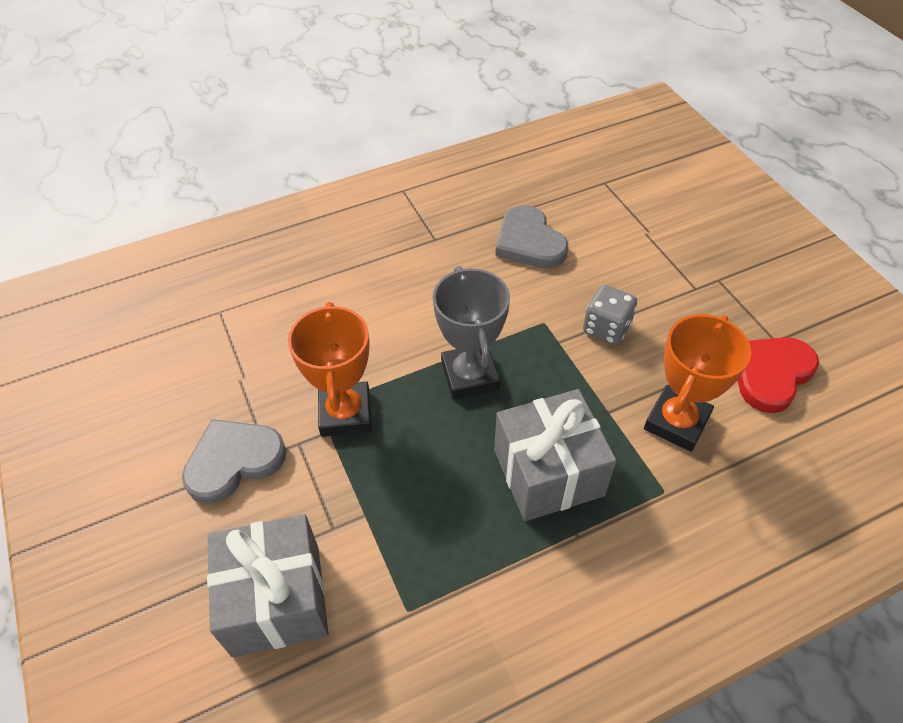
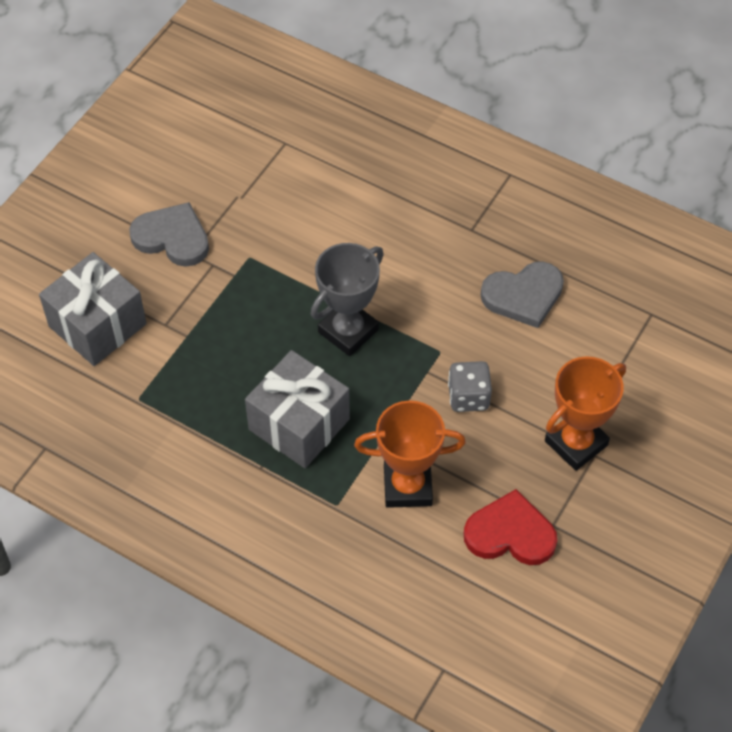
camera: 55 degrees right, 5 degrees up
(345, 413) = (256, 275): orange trophy -> orange trophy (576, 443)
(529, 242) = (523, 296): grey heart -> grey heart turned 135 degrees counterclockwise

